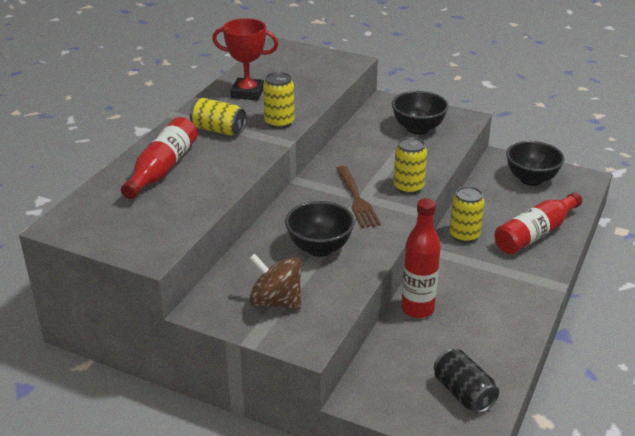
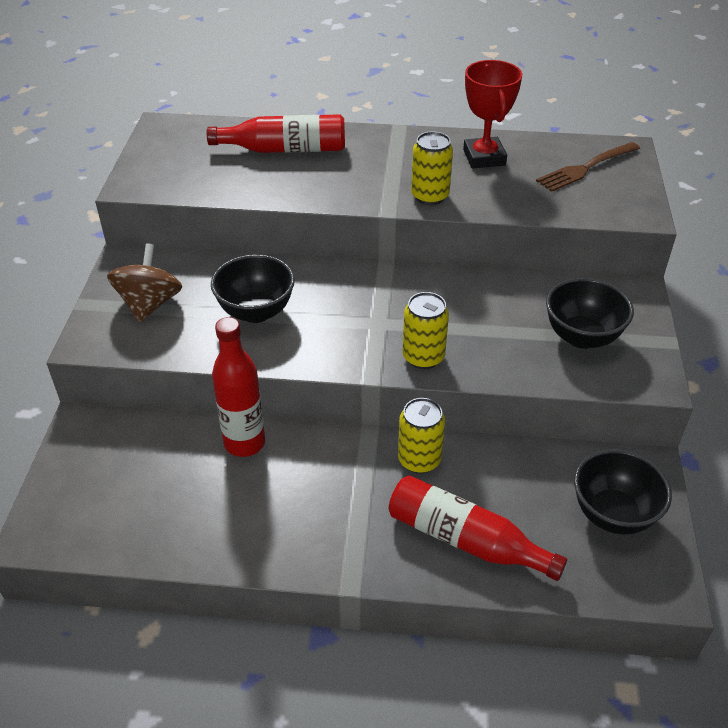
camera: 70 degrees right, 10 degrees up
(218, 130) = (385, 161): yellow can -> none
(357, 199) = (371, 318): brown fork -> brown fork (586, 168)
(463, 393) = (105, 513): black can -> none

